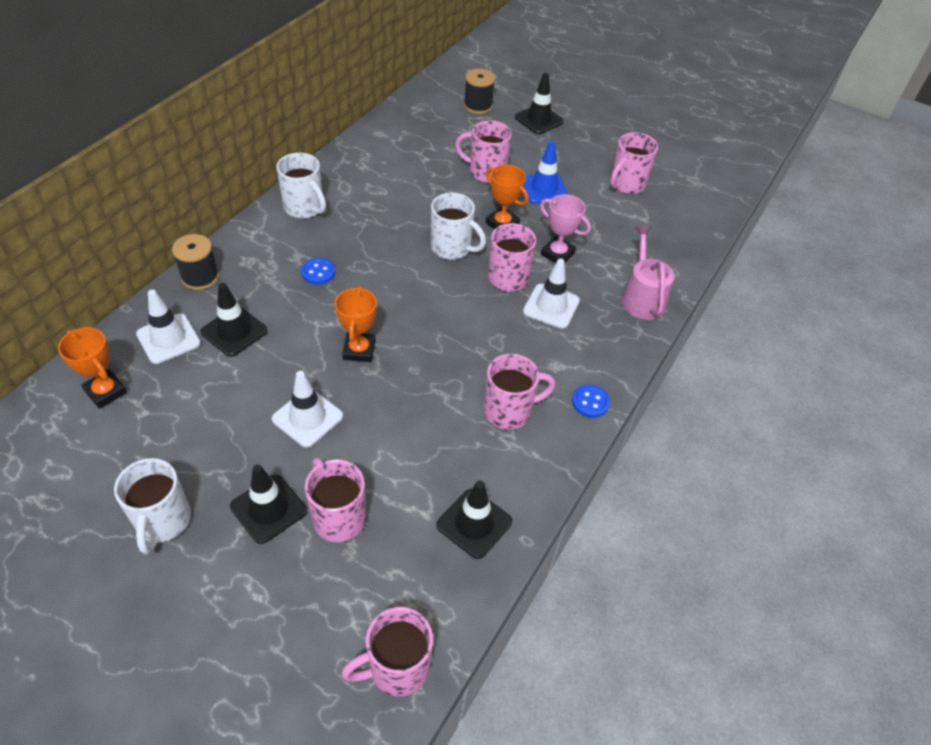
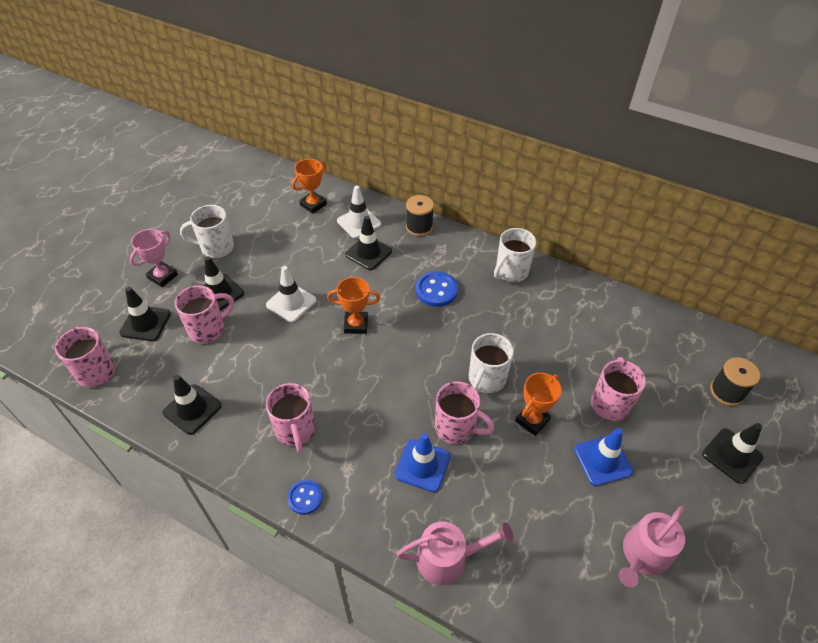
camera: 90 degrees right, 0 degrees up
(310, 608) = (145, 323): none -> black traffic cone
(318, 272) = (436, 290): blue button -> blue button, size x1.55
(551, 306) = (422, 465): white traffic cone -> blue traffic cone
(557, 254) = (499, 473): pink trophy -> pink trophy (162, 276)
(626, 185) = (643, 555): pink mug -> pink watering can

